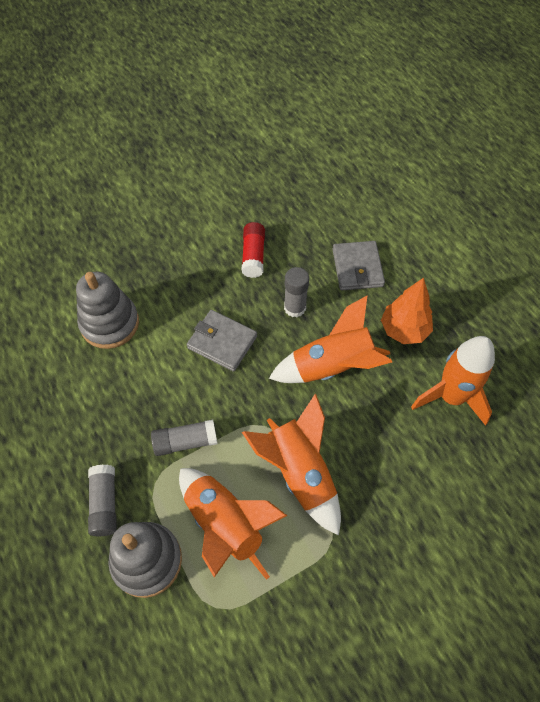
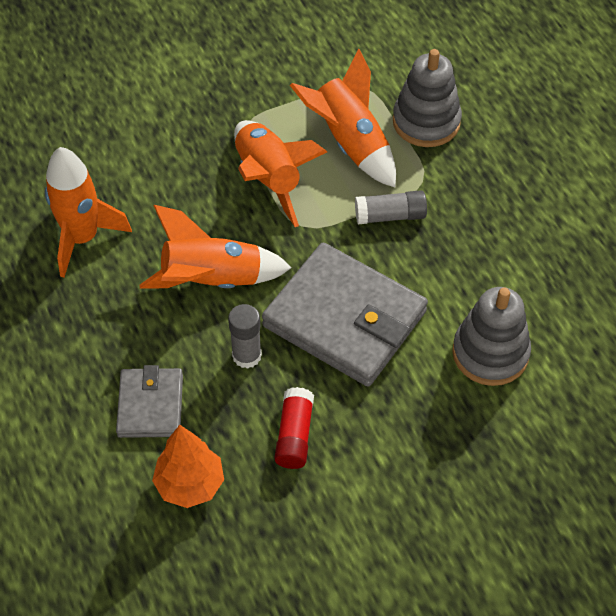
camera: 175 degrees left, 5 degrees down
(104, 504) = (472, 167): grey glue stick -> none
(222, 342) = (345, 319): grey wallet -> grey wallet, size x1.84
(404, 330) = (112, 316): orange tree -> orange tree (190, 484)

